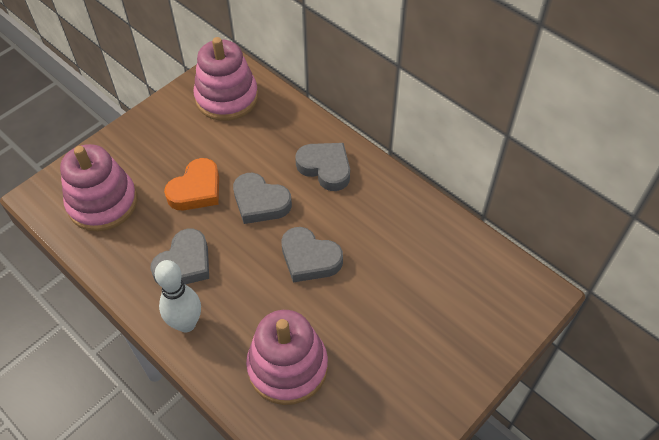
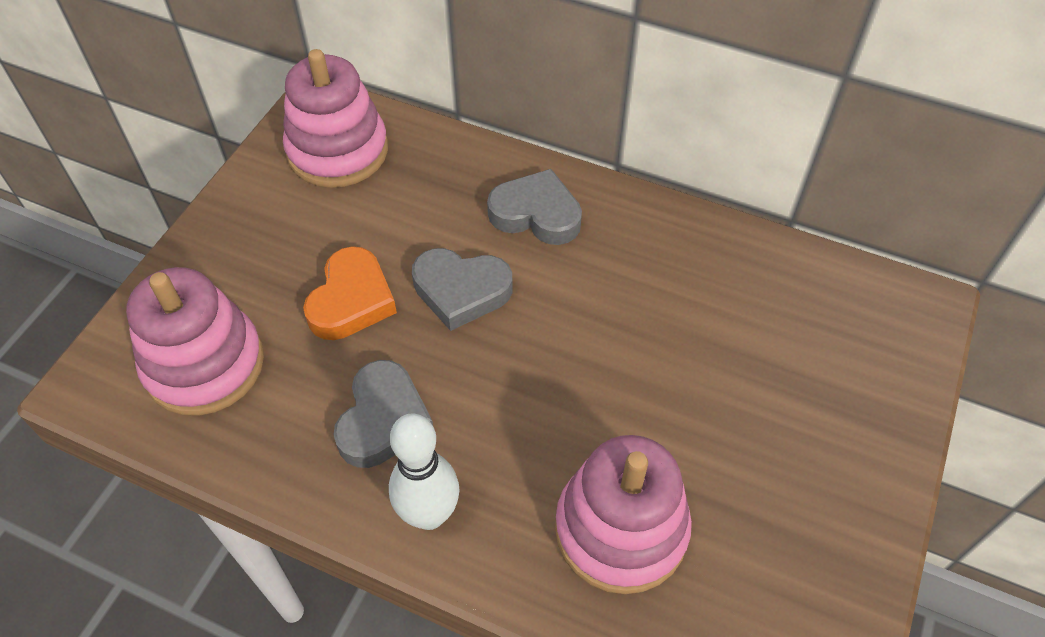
camera: 20 degrees left, 0 degrees up
(309, 258) = (575, 353): grey heart -> none

